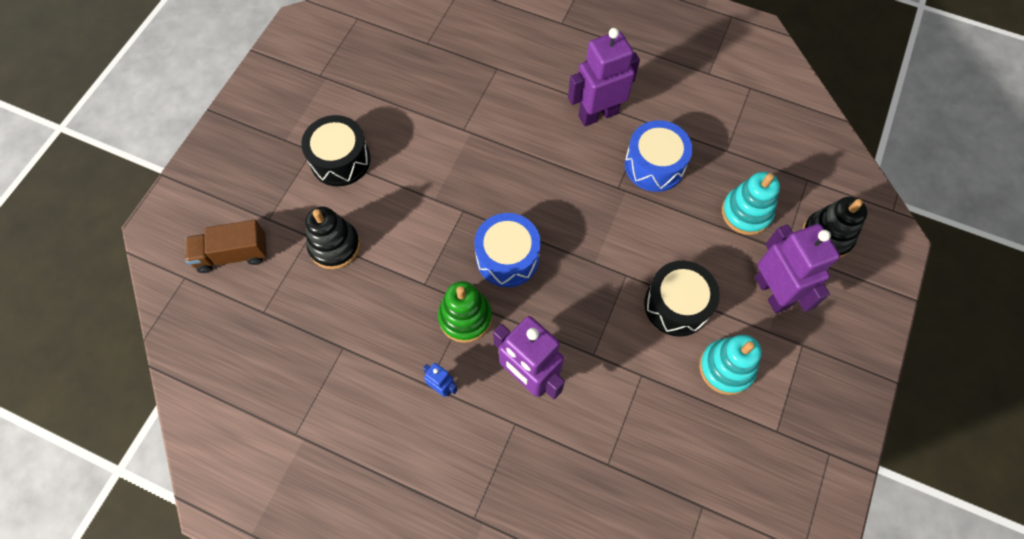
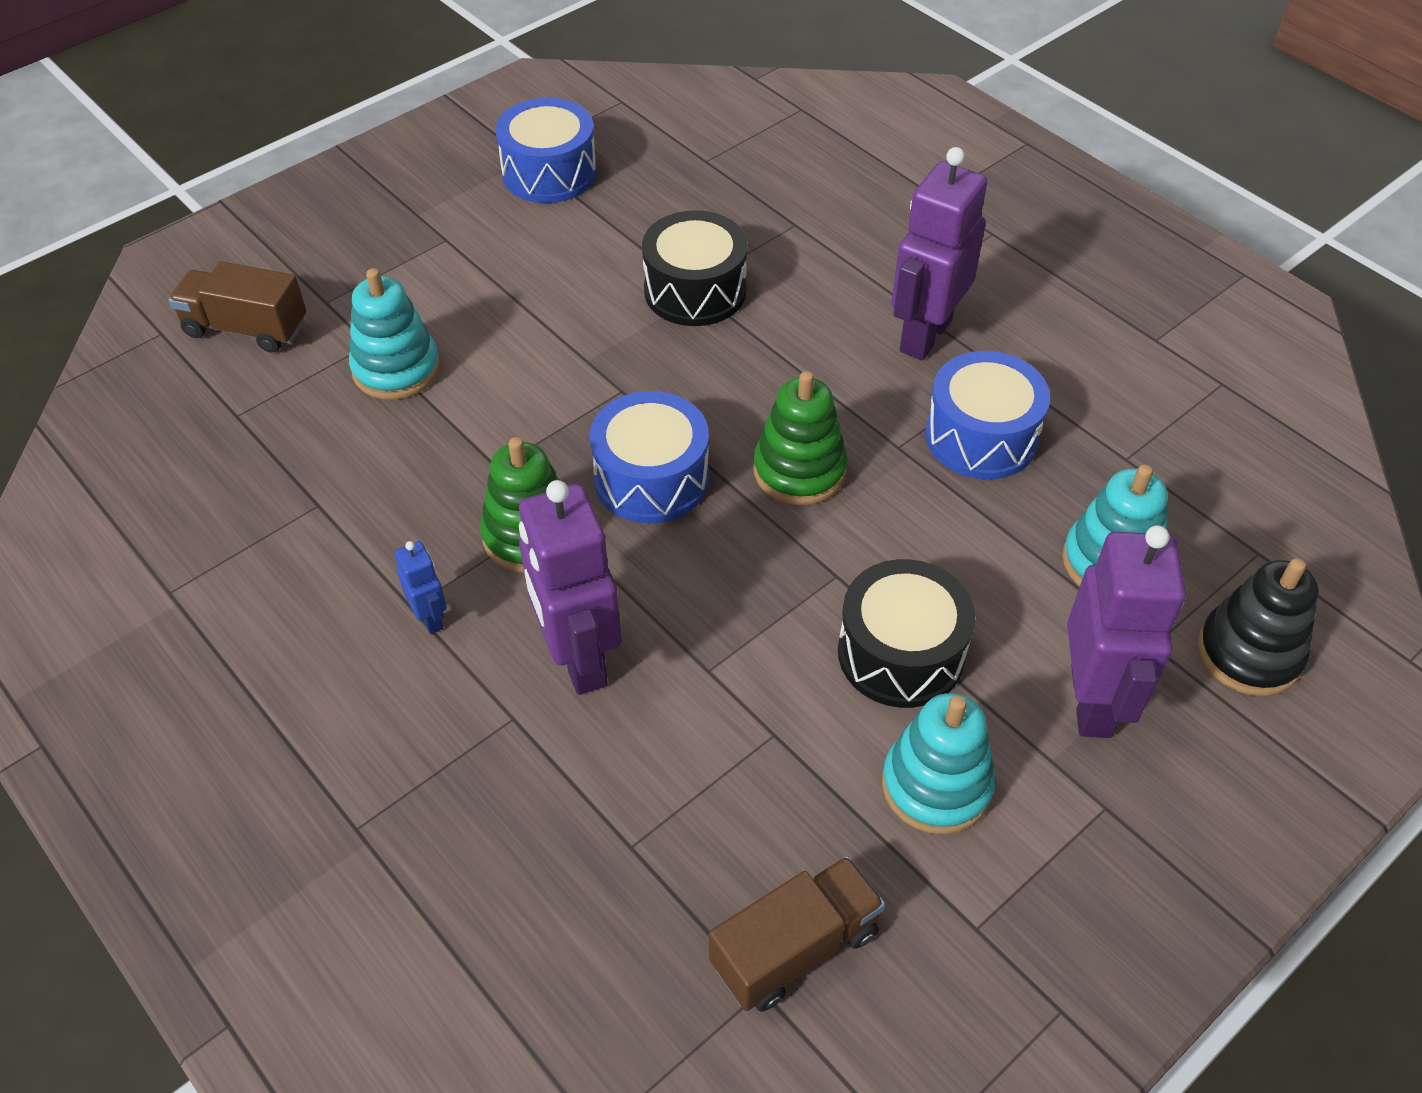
camera: 25 degrees right, 15 degrees down
(334, 246) = (396, 369): black stacking toy -> turquoise stacking toy
(340, 160) = (479, 264): black drum -> black drum (695, 290)
(344, 83) = (549, 173): none -> blue drum
(577, 222) = (799, 470): none -> green stacking toy
(598, 114) = (925, 335): purple robot -> purple robot turned 60 degrees counterclockwise
(706, 479) = (794, 948): none -> brown truck

